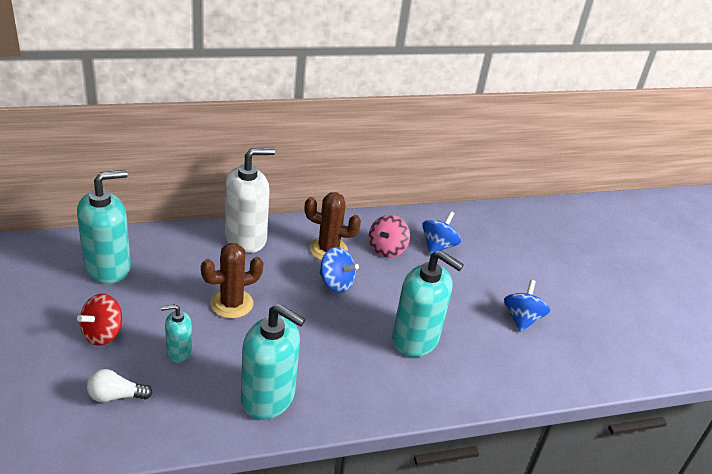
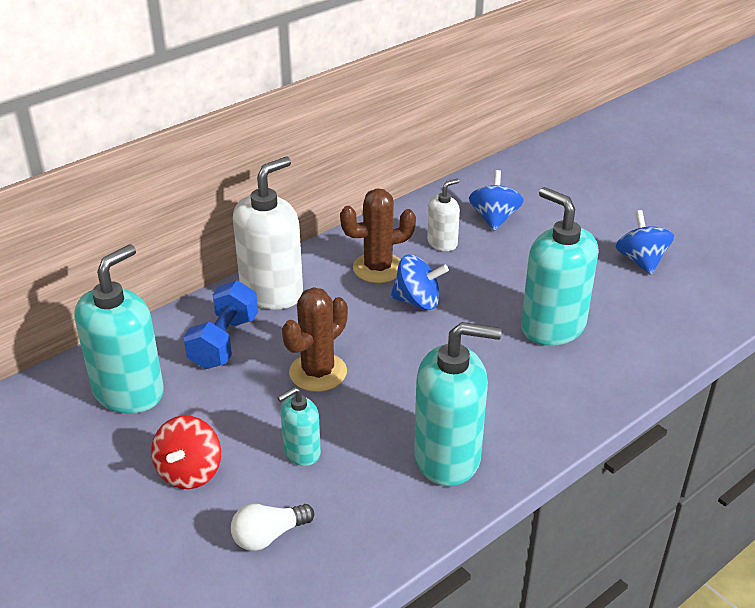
camera: 20 degrees left, 0 degrees up
(190, 259) = (224, 342): none -> blue dumbbell
(386, 249) = (442, 243): pink spinning top -> white soap dispenser
(415, 339) = (552, 327): turquoise soap dispenser -> turquoise soap dispenser turned 135 degrees counterclockwise

